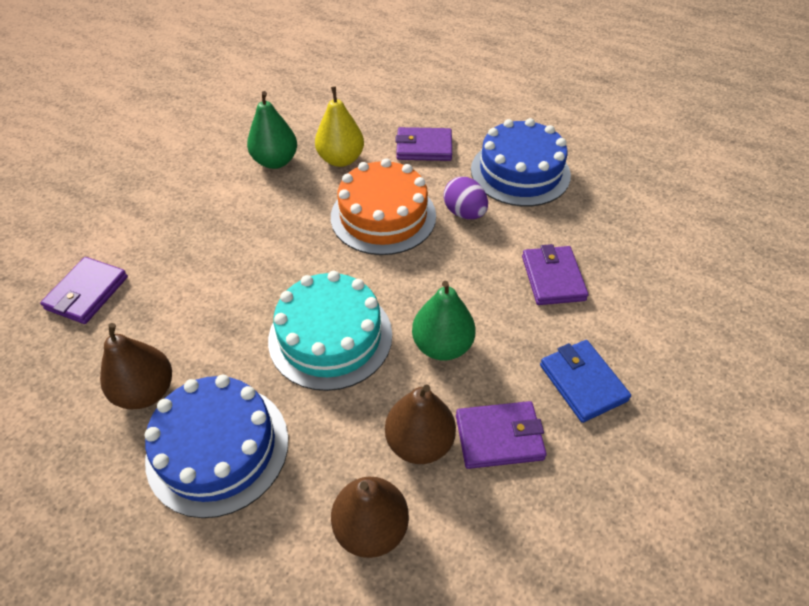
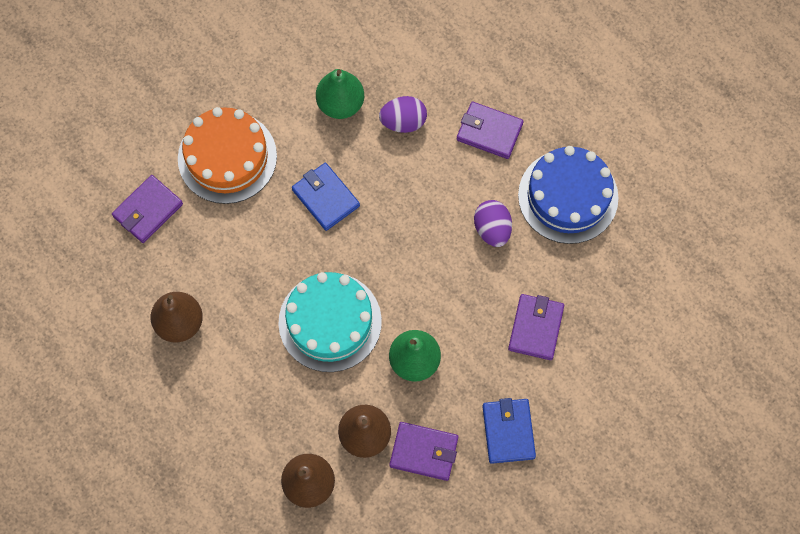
camera: 20 degrees right, 20 degrees up
(218, 448) = (222, 388): blue cake -> none
(286, 232) = (325, 198): none -> blue wallet
(341, 159) = (403, 122): yellow pear -> purple egg
(383, 216) = (417, 208): orange cake -> orange cake (227, 157)

